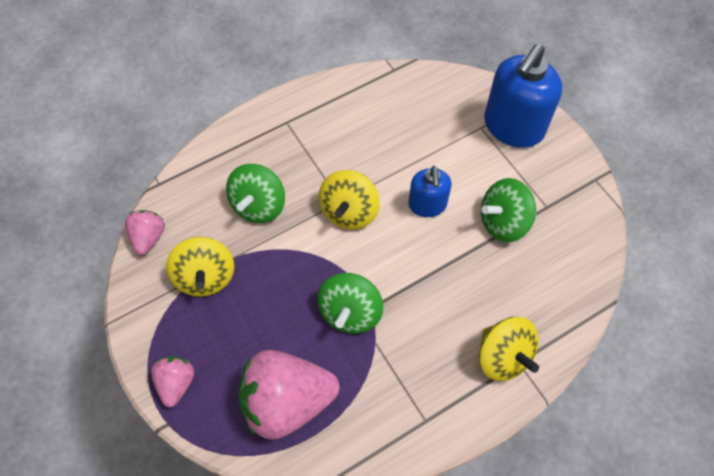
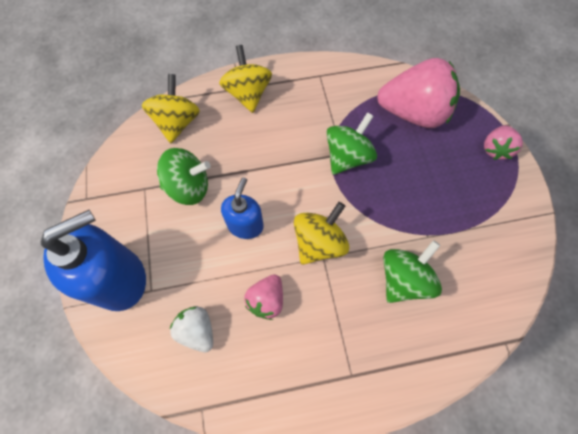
camera: 160 degrees left, 5 degrees up
(148, 237) = (517, 282): pink strawberry -> pink strawberry (266, 300)
(205, 277) = (464, 224): yellow spinning top -> yellow spinning top (177, 122)
(424, 113) = (197, 330): none -> white strawberry

